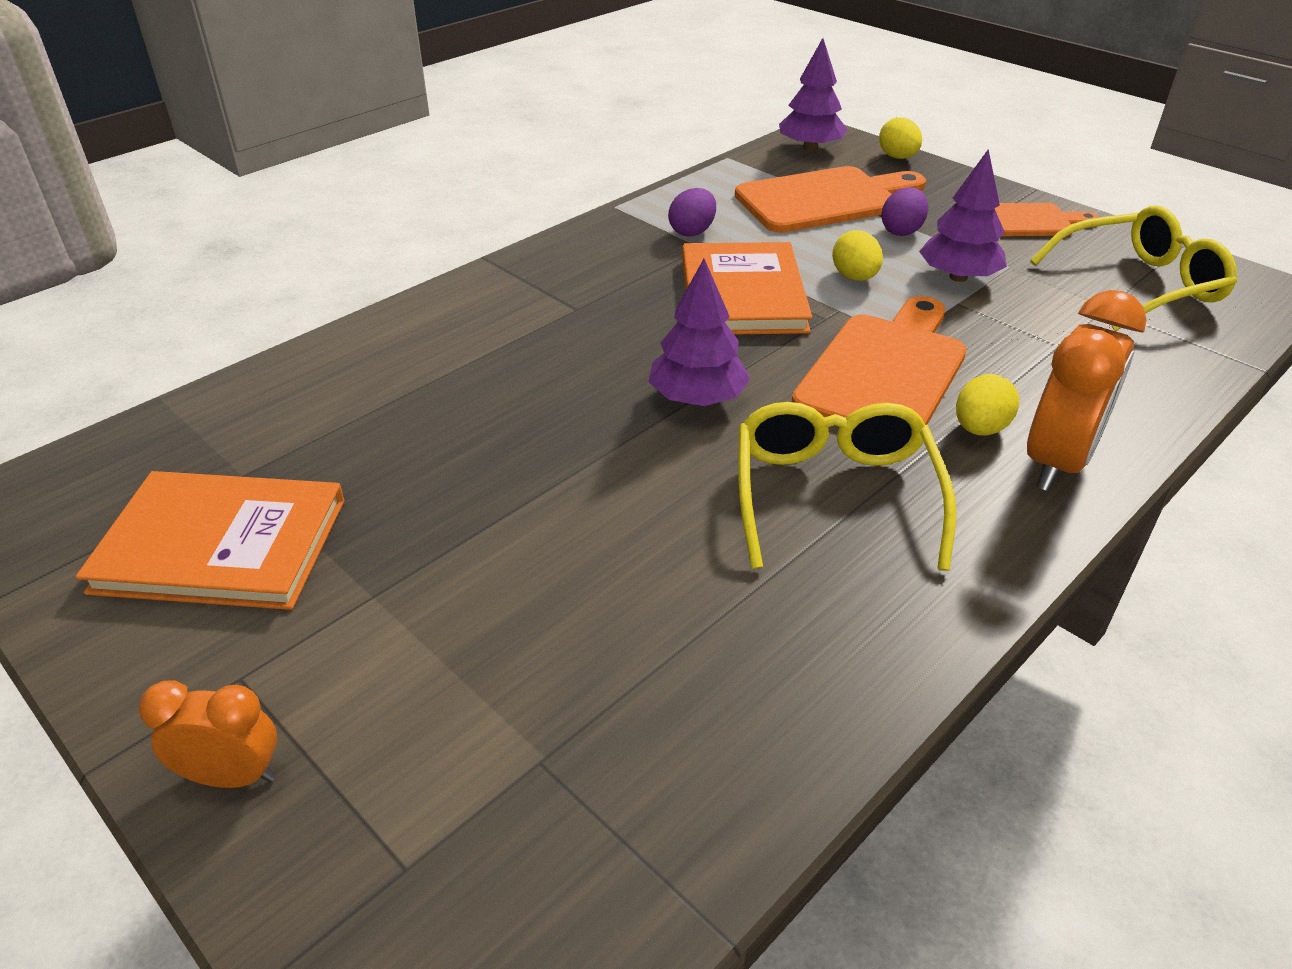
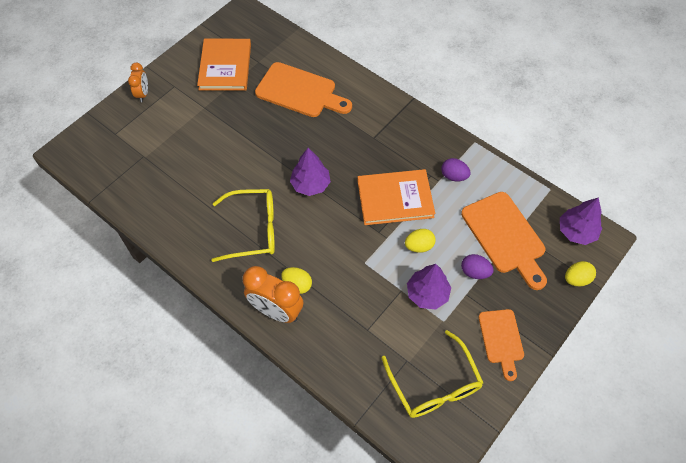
camera: 85 degrees right, 20 degrees up
(885, 372) = (336, 253): orange cutting board -> orange cutting board (299, 91)

